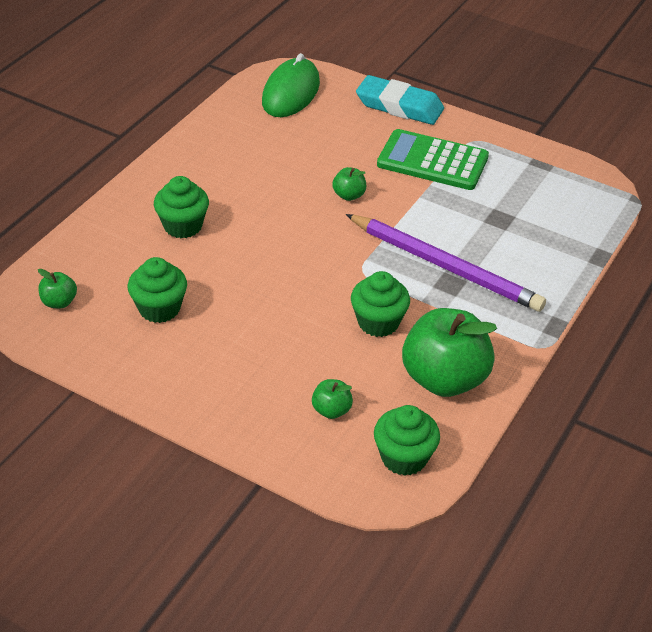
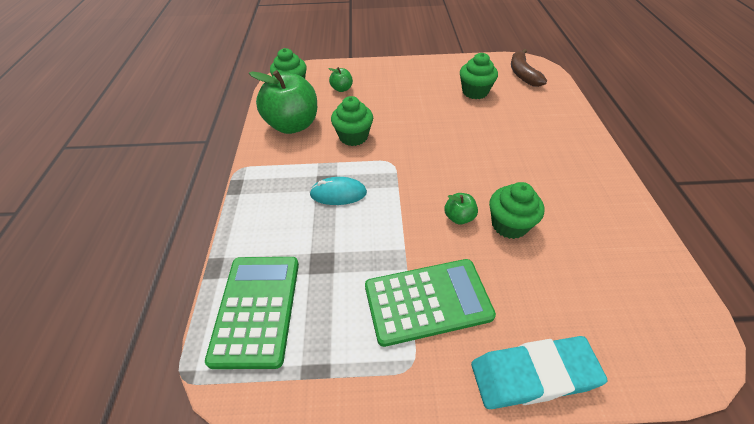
camera: 150 degrees right, 5 degrees up
(59, 302) = (522, 74): green apple -> brown banana
(183, 226) = (529, 136): green cupcake -> green cupcake (509, 225)
(291, 93) = (648, 317): green mouse -> none
(445, 266) = (338, 193): purple pencil -> turquoise mouse
(570, 212) = (256, 309): none -> green calculator

